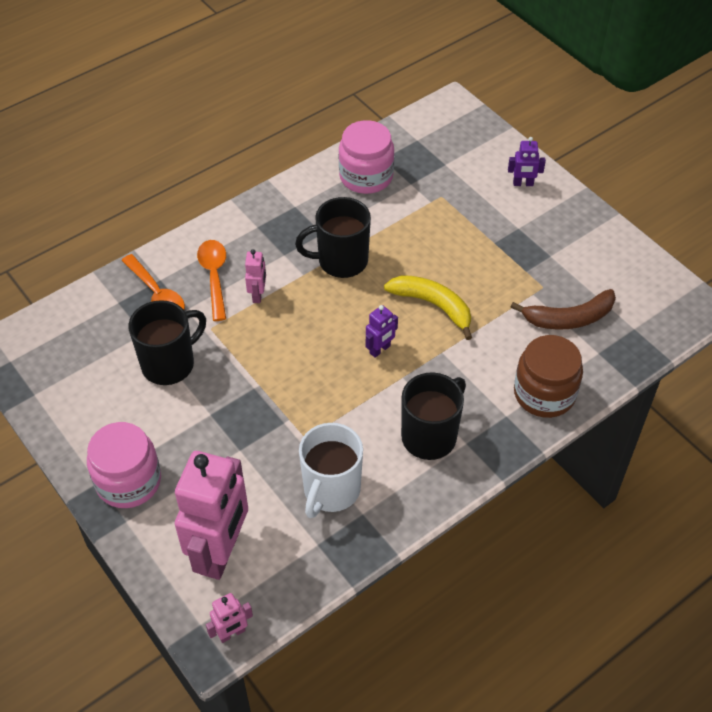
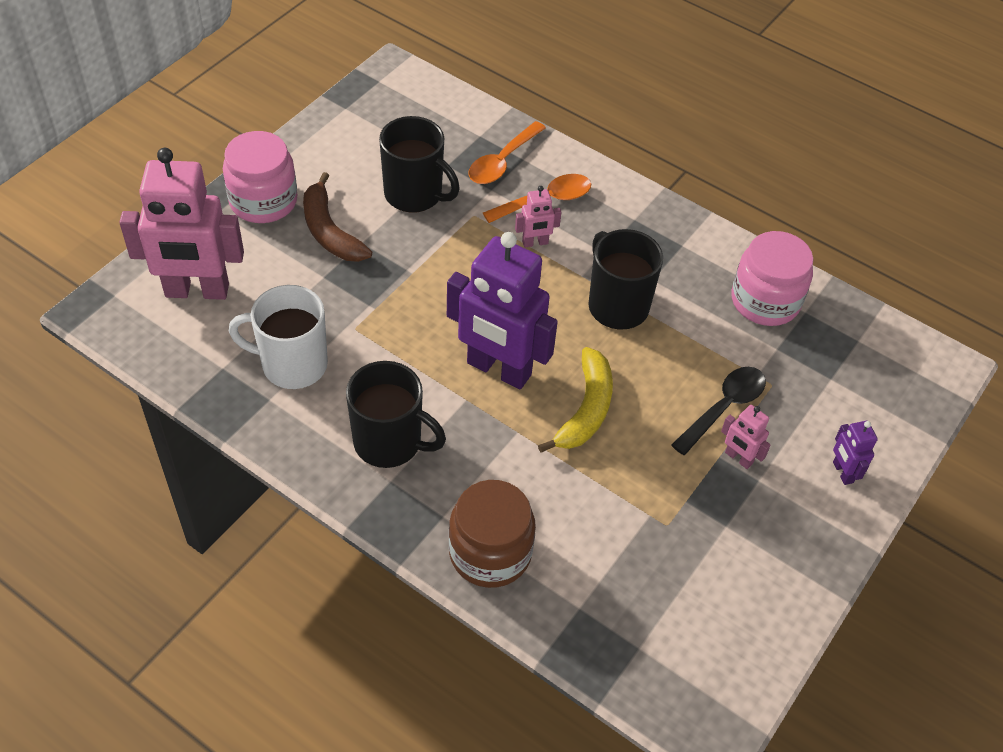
camera: 70 degrees right, 0 degrees up
(232, 633) = (107, 321): pink robot -> pink robot (738, 458)
(380, 349) = (498, 370): purple robot -> purple robot, size x2.31
(454, 228) = (723, 407): none -> black spoon
(568, 318) = (625, 563): brown banana -> brown banana (330, 231)

